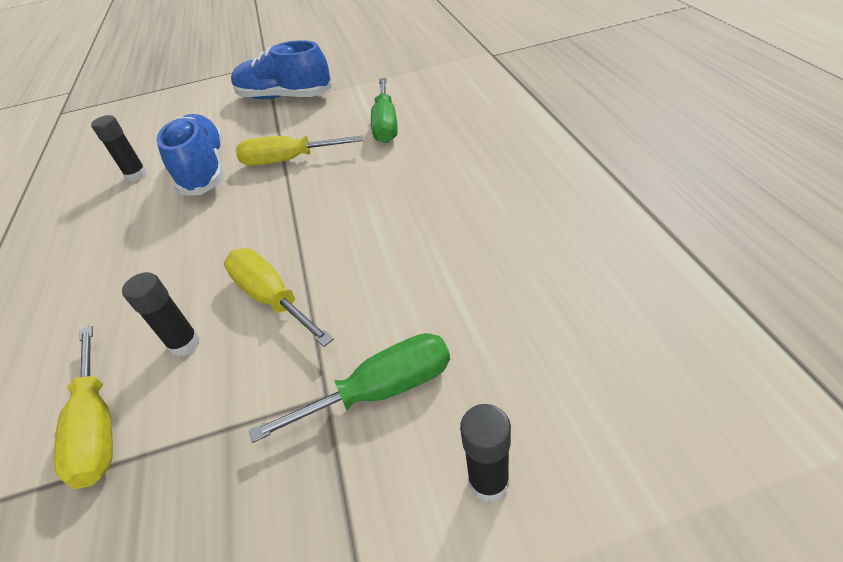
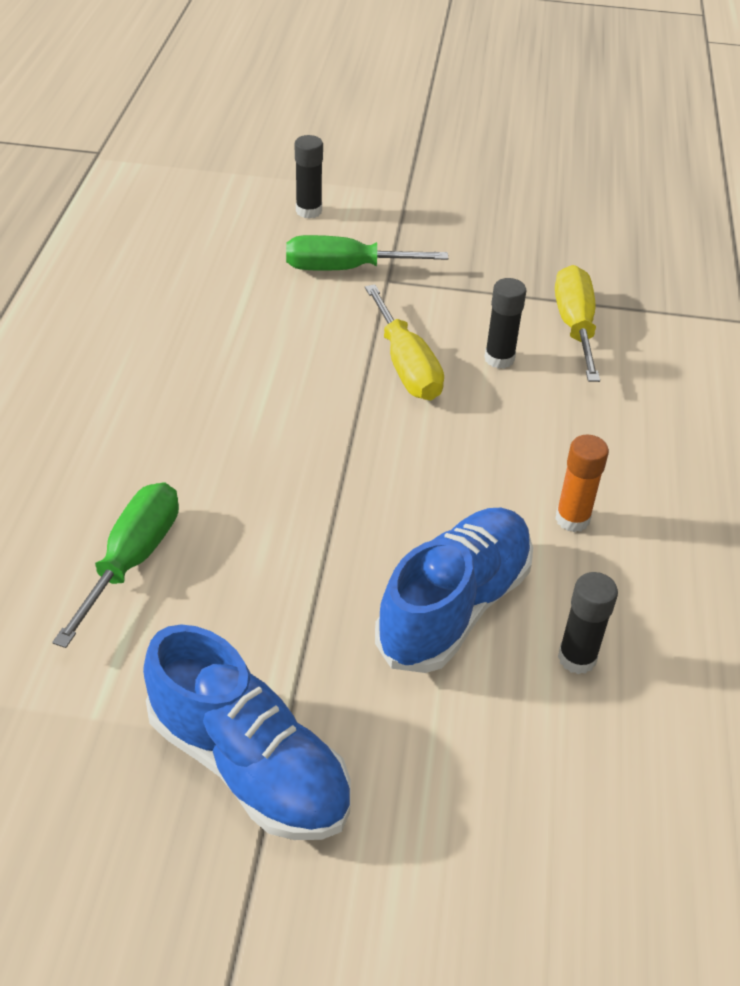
camera: 165 degrees left, 0 degrees up
(129, 237) = (572, 519): none -> orange glue stick
(204, 170) = (454, 607): blue shoe -> blue shoe turned 150 degrees counterclockwise
(288, 160) = (317, 558): yellow screwdriver -> none

